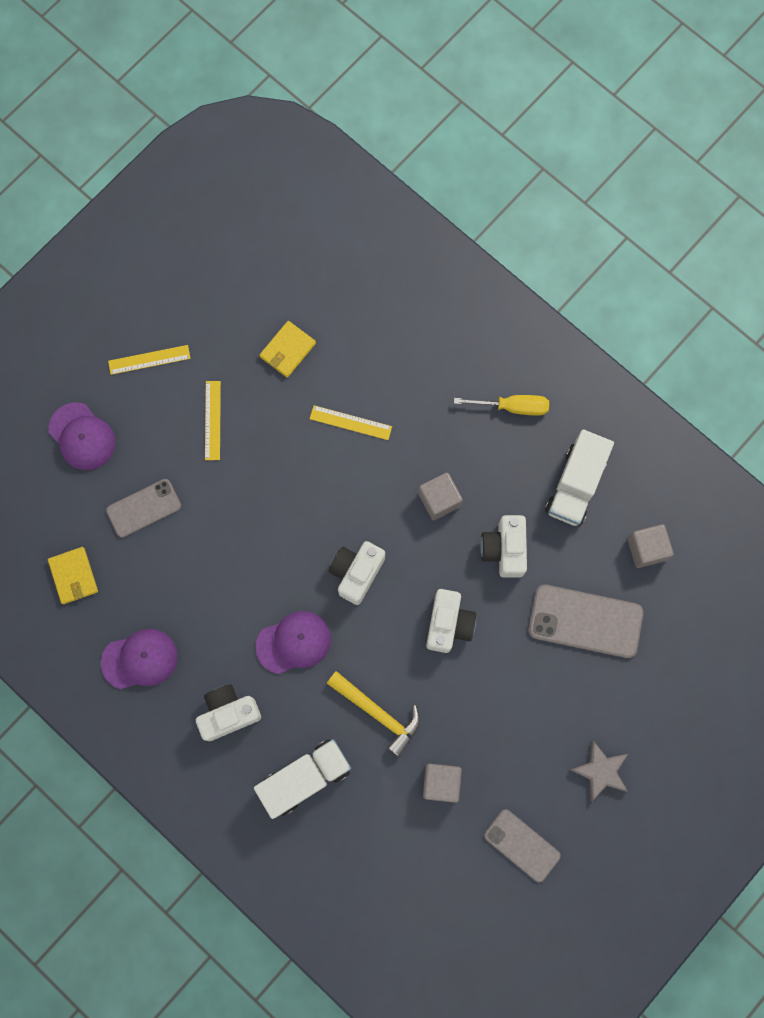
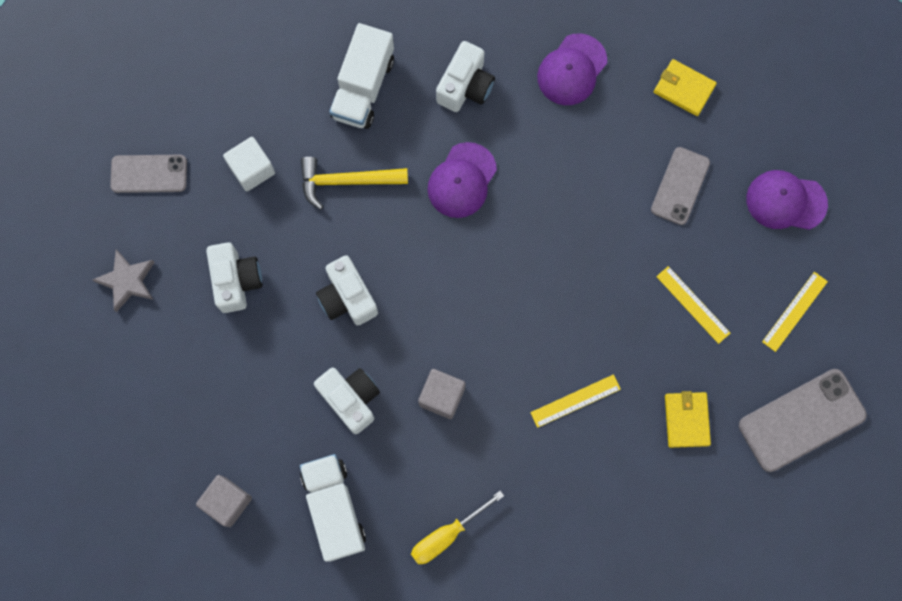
camera: 140 degrees right, 0 degrees up
(356, 573) = (459, 277): white camera -> white camera (236, 281)
(441, 782) = (252, 169): grey cube -> white cube
(585, 621) = (233, 394): grey phone -> grey phone (801, 420)

